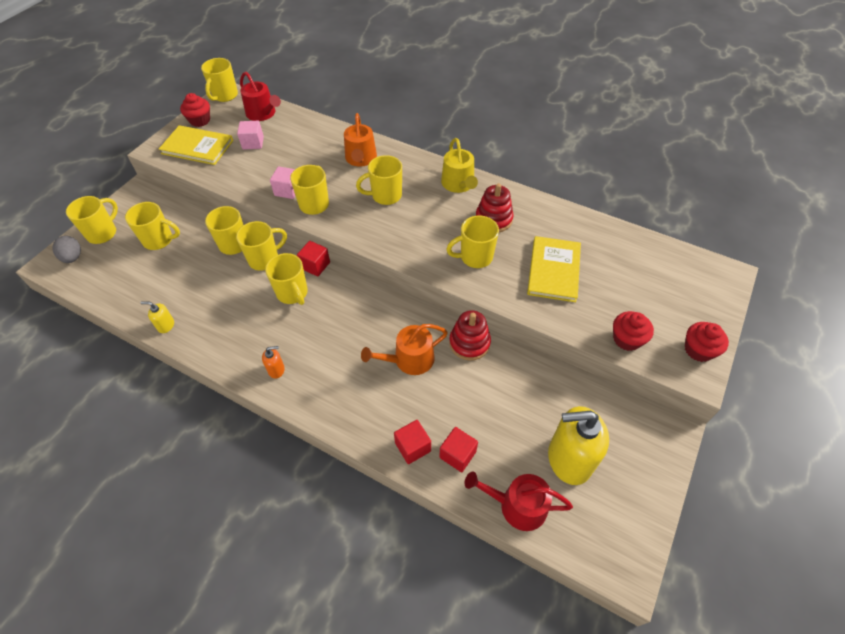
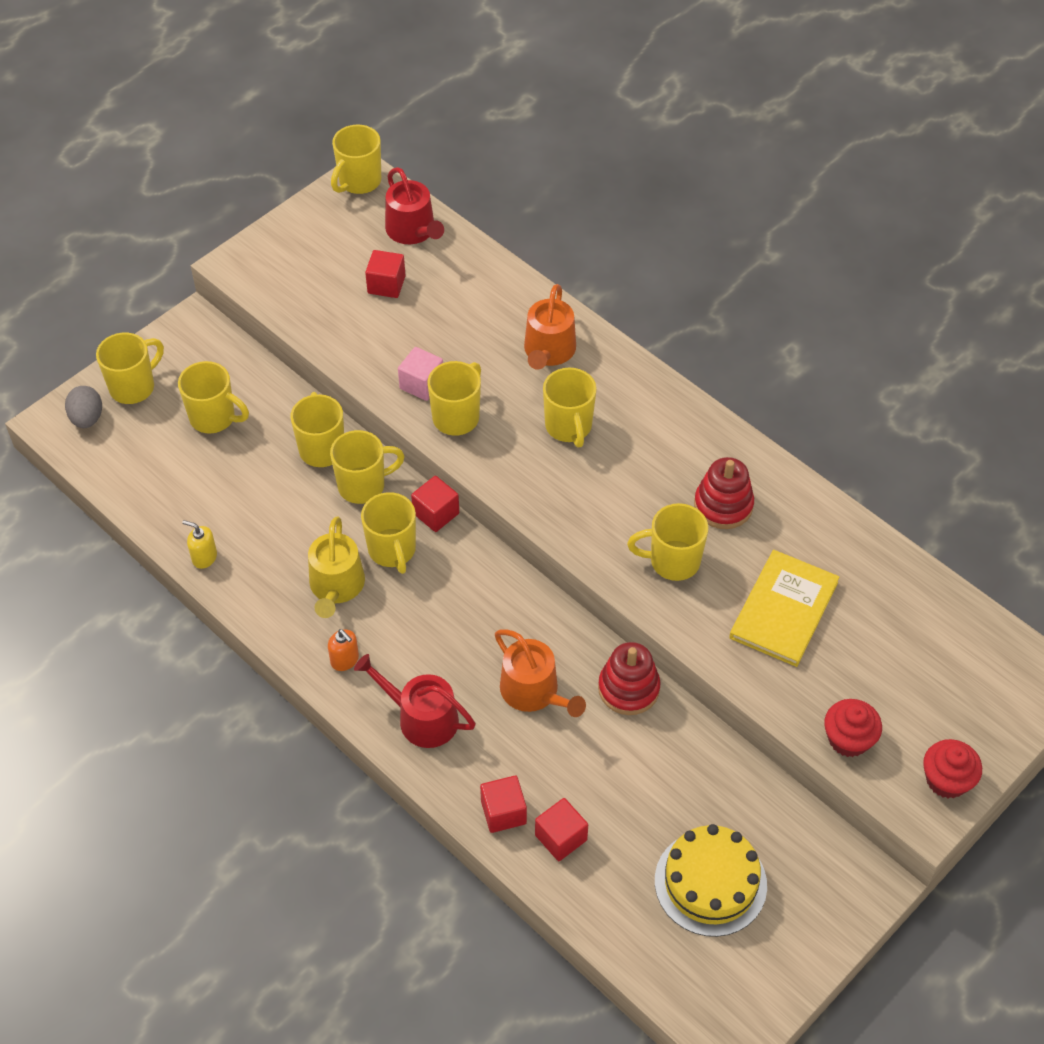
camera: 15 degrees right, 0 degrees up
(197, 147) = (299, 274): yellow book -> none
(200, 120) = (311, 223): red cupcake -> none
(253, 143) = (386, 285): pink cube -> red cube
(276, 370) = (345, 660): orange soap dispenser -> orange soap dispenser turned 45 degrees clockwise
(385, 196) = (569, 427): yellow mug -> yellow mug turned 105 degrees counterclockwise
(409, 360) = (534, 692): orange watering can -> orange watering can turned 120 degrees counterclockwise
(459, 184) = (690, 432): yellow watering can -> yellow watering can (336, 587)
(517, 505) = (618, 921): red watering can -> red watering can (421, 718)
(569, 459) = (710, 883): yellow soap dispenser -> yellow cake

